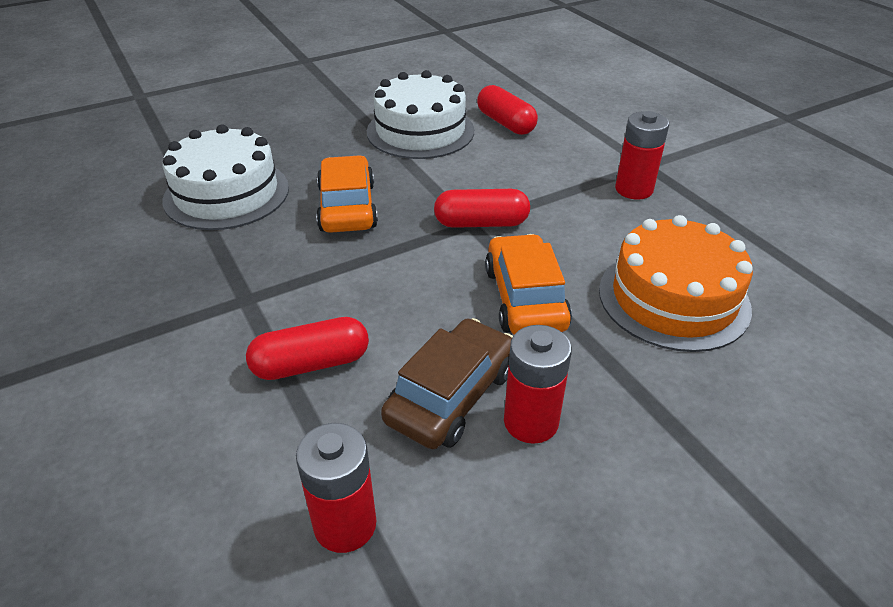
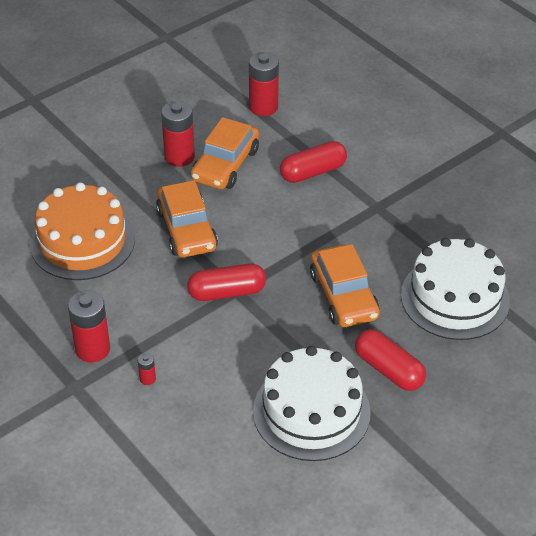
camera: 170 degrees right, 5 degrees up
(451, 395) = (225, 165): brown car -> orange car
(505, 123) = (220, 439): red capsule -> red capsule (388, 369)
(573, 163) = (147, 379): none -> red battery

